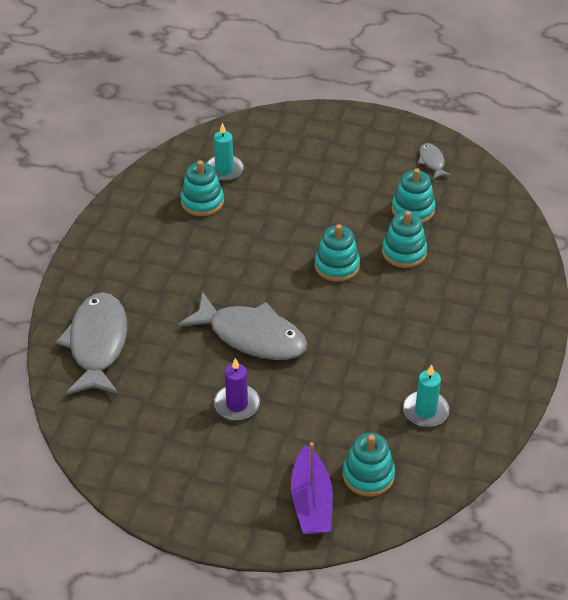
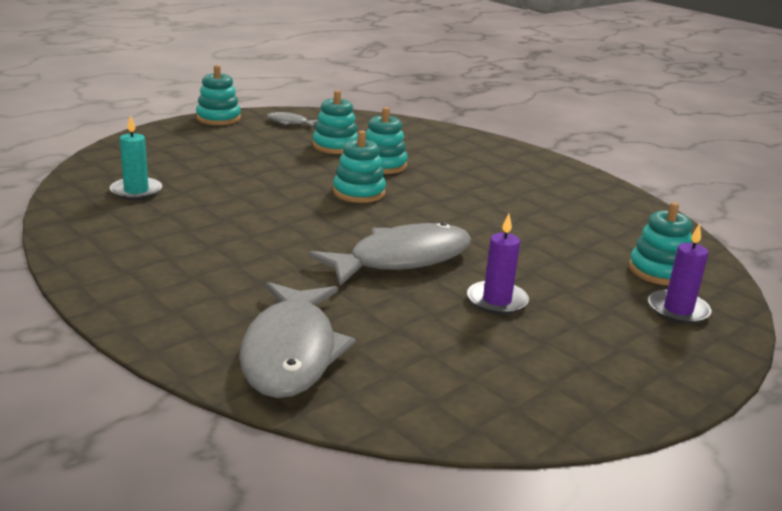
camera: 60 degrees left, 20 degrees down
(97, 344) = (291, 352): grey fish -> grey fish turned 120 degrees counterclockwise
(202, 202) = (161, 216): turquoise stacking toy -> turquoise stacking toy (218, 118)
(311, 502) = (678, 310): purple boat -> purple candle
(425, 411) = (593, 221): turquoise candle -> none

